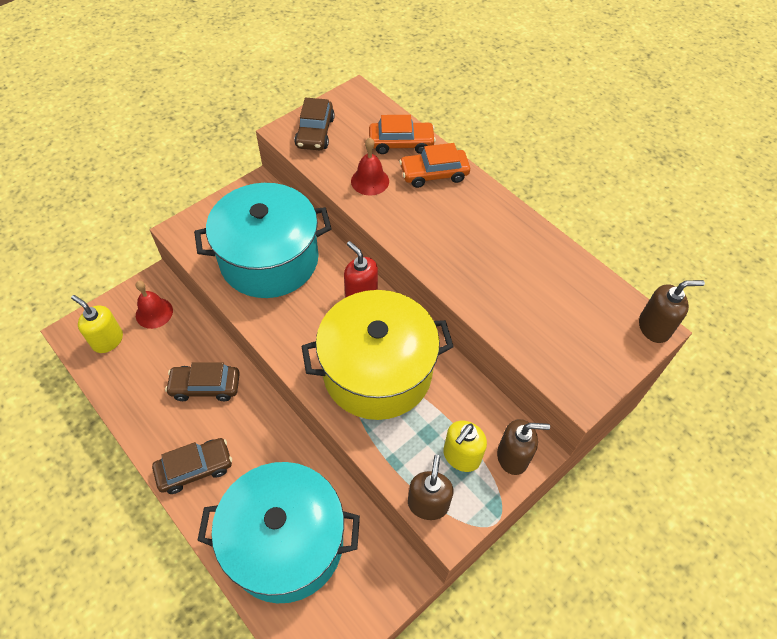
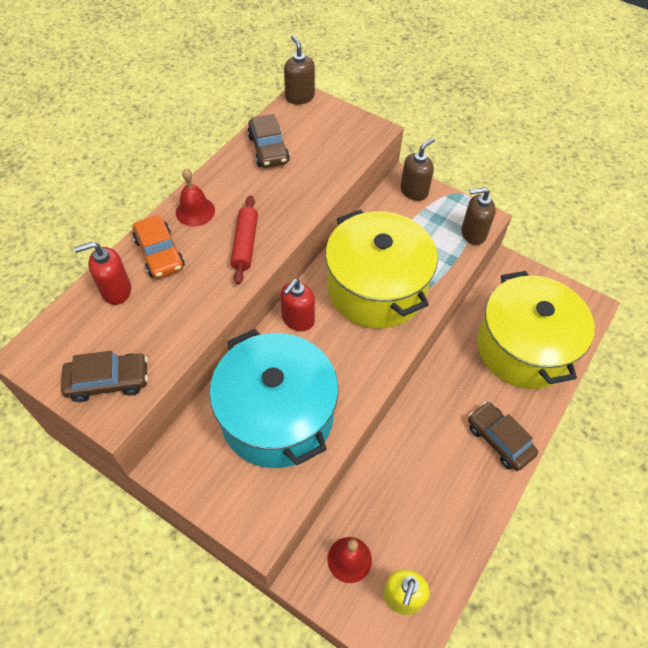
camera: 105 degrees left, 0 degrees up
(205, 386) = (417, 464): brown car -> brown car (268, 149)
(285, 542) = (524, 348): turquoise pot -> yellow pot
(370, 181) = (181, 306): red bell -> red bell (195, 211)
(401, 143) = (116, 291): orange car -> red soap dispenser
(428, 235) = (245, 244): none -> red rolling pin
(461, 456) = (427, 220): yellow soap dispenser -> none
(513, 457) = (414, 191): brown soap dispenser -> brown soap dispenser turned 60 degrees clockwise

